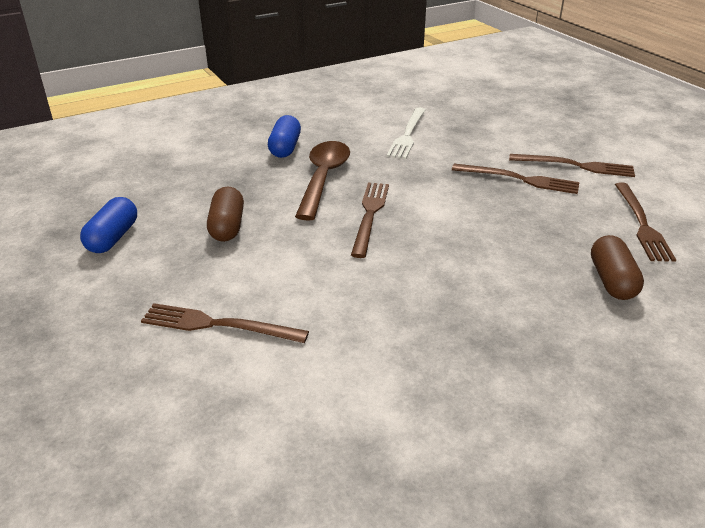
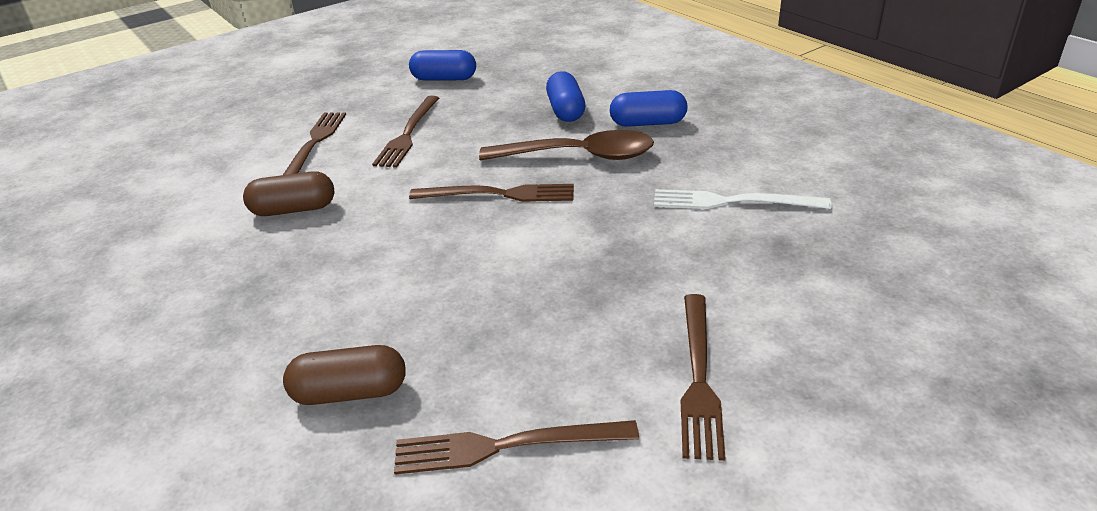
camera: 85 degrees right, 0 degrees up
(227, 227) = (466, 121): brown capsule -> brown capsule (293, 209)
(239, 178) = (565, 111): none -> blue capsule
(519, 179) = (625, 310): brown fork -> brown fork (408, 134)

